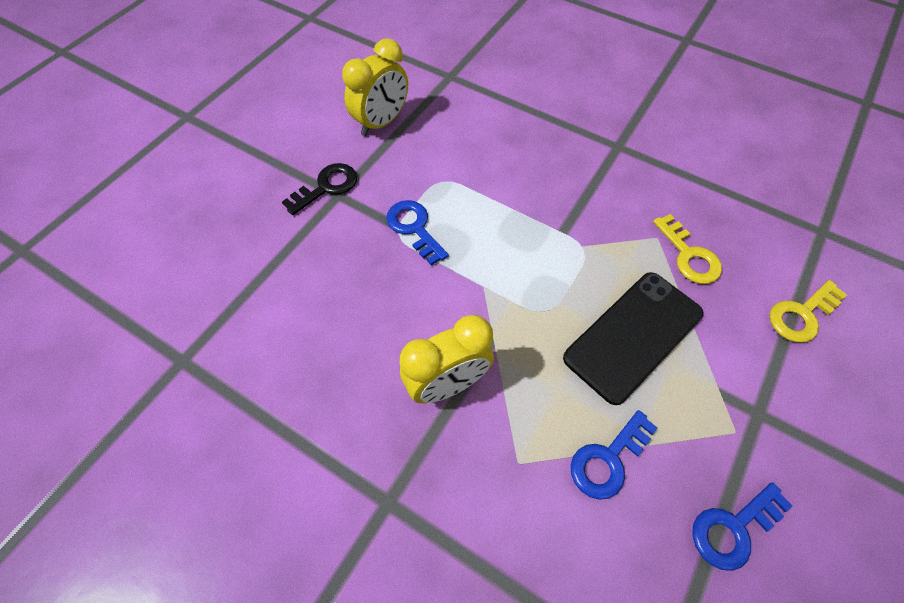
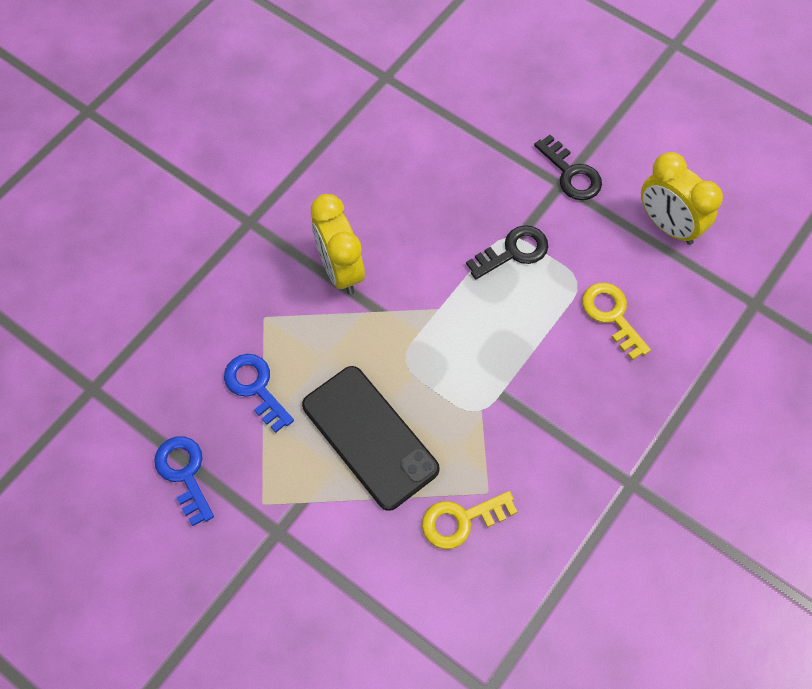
camera: 95 degrees right, 5 degrees up
(414, 228) = (513, 252): blue key -> black key
(801, 315) = (376, 618): yellow key -> yellow key (612, 315)

